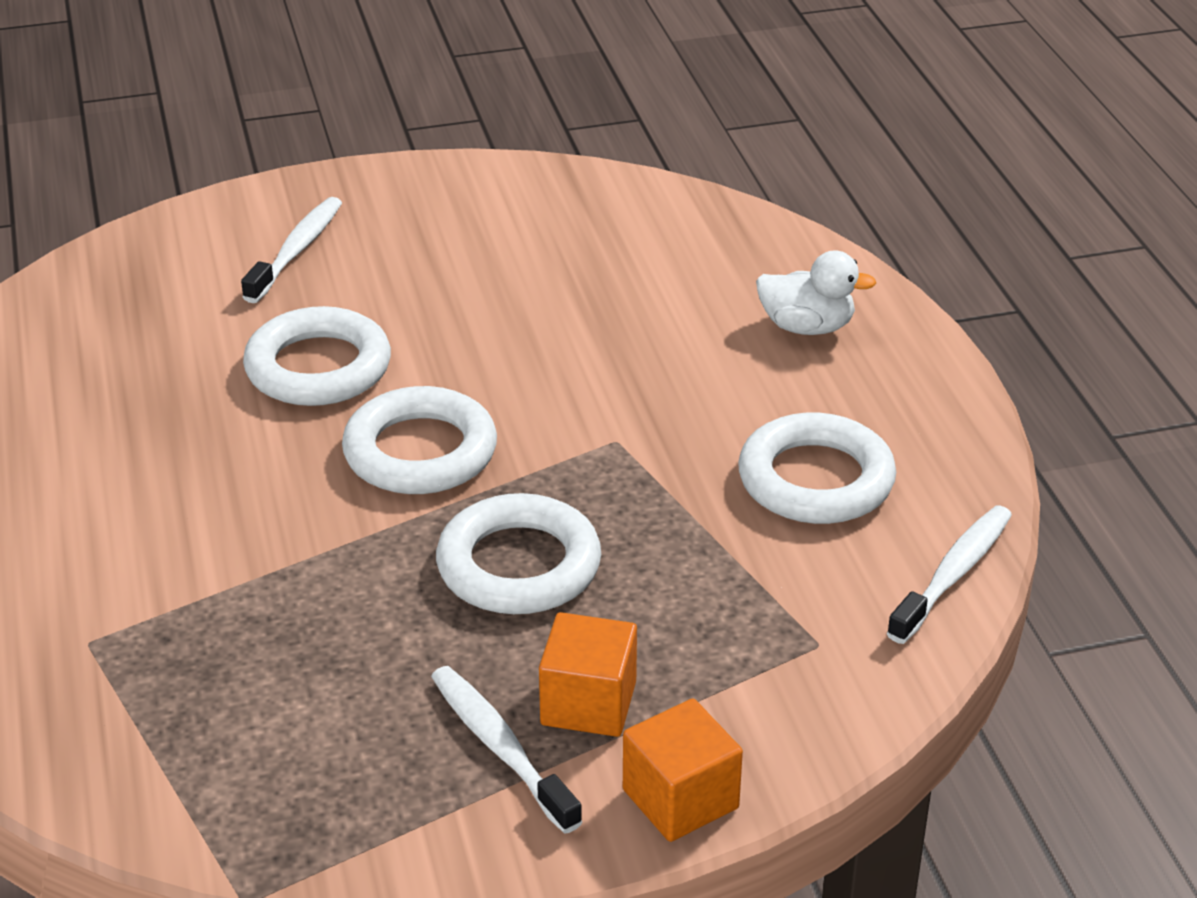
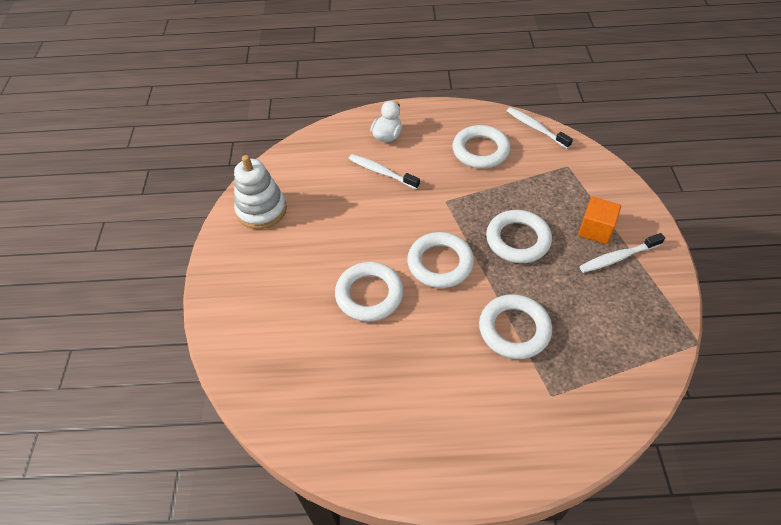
camera: 75 degrees left, 15 degrees up
(252, 576) = (514, 329): none -> white ring
(297, 250) = (268, 296): white toothbrush -> white toothbrush (381, 172)
(513, 202) = (261, 210): none -> white stacking toy
(680, 799) = (642, 212): orange cube -> none

